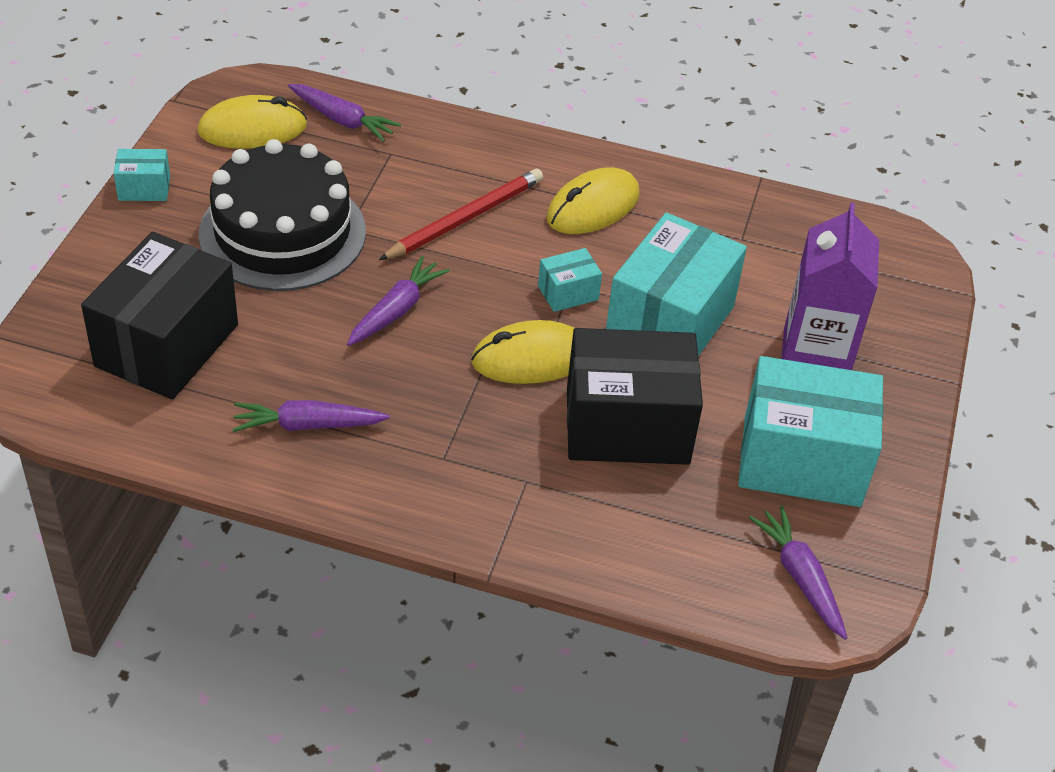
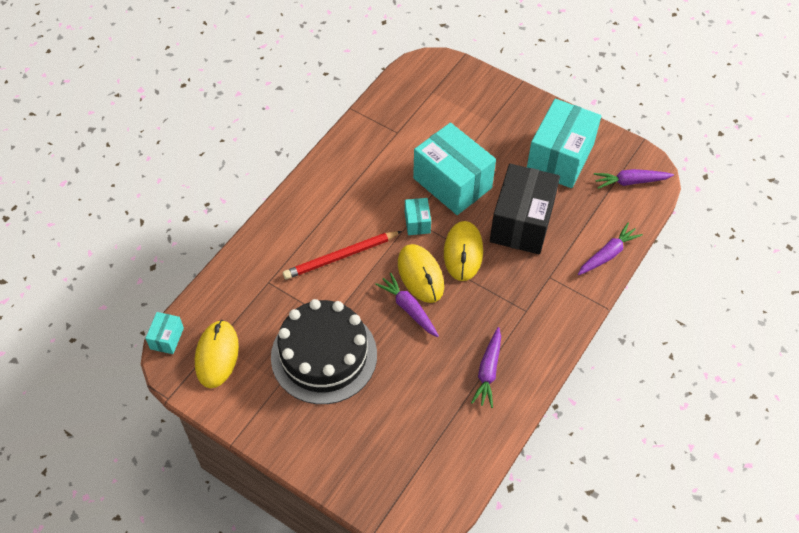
camera: 70 degrees left, 10 degrees up
(144, 188) = (256, 429): turquoise box -> turquoise box (167, 338)
(166, 345) = (406, 436): black box -> none
(342, 120) = (226, 302): purple carrot -> purple carrot (607, 254)
(465, 218) = (341, 257): red pencil -> red pencil turned 90 degrees counterclockwise
(593, 207) = (350, 192): yellow mouse -> yellow mouse (420, 275)
(815, 356) = (492, 130): purple carton -> none

